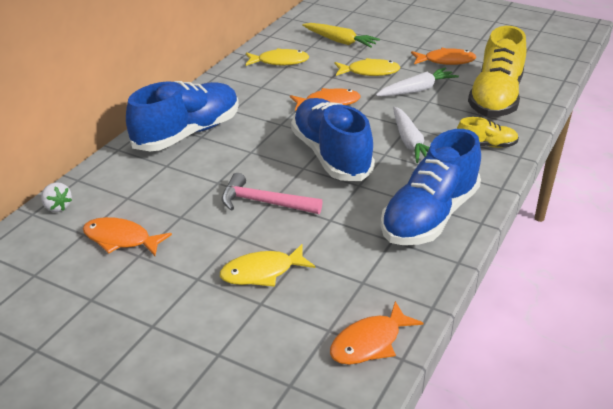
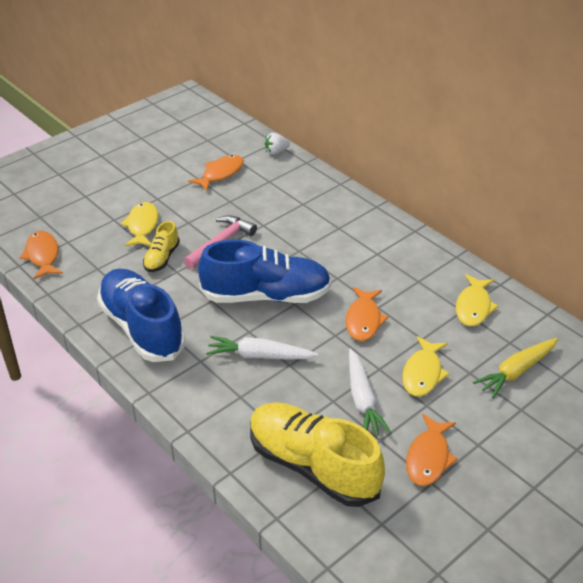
camera: 110 degrees right, 5 degrees up
(187, 133) = (347, 221): blue shoe -> none
(486, 145) = (222, 412): yellow shoe -> yellow shoe (162, 258)

